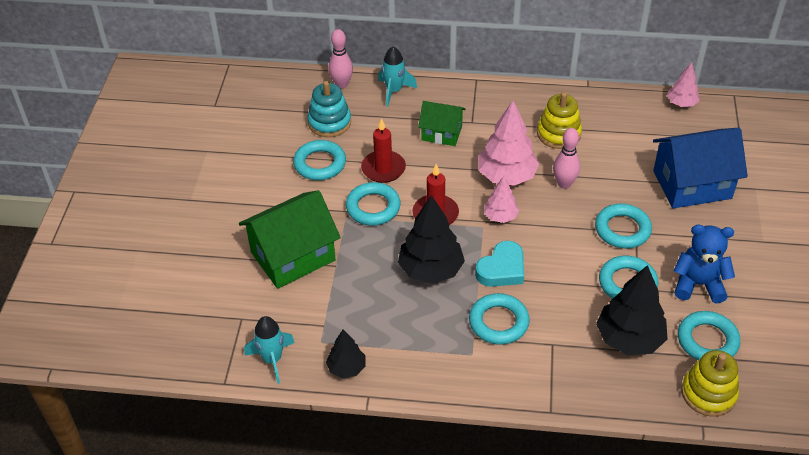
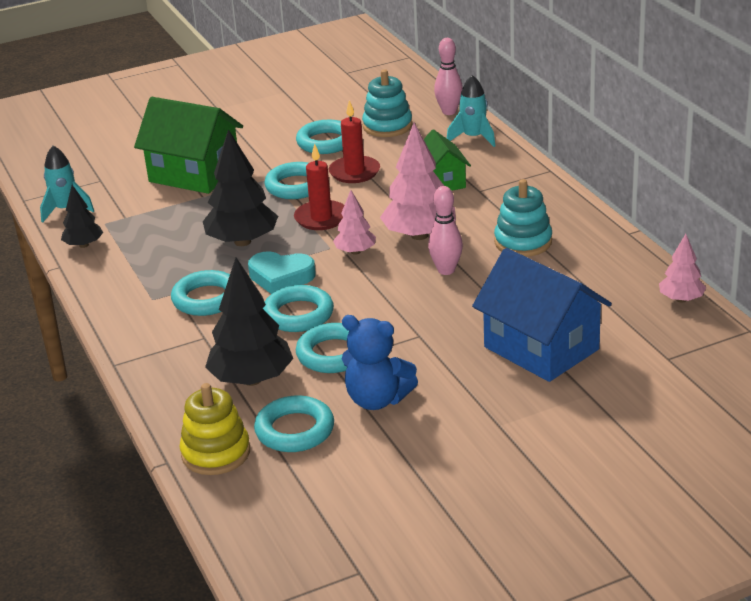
camera: 60 degrees right, 15 degrees down
(558, 134) = (523, 242): yellow stacking toy -> turquoise stacking toy
(622, 229) = (413, 326): turquoise ring -> turquoise ring (298, 314)
(698, 284) = (377, 399): blue teddy bear -> blue teddy bear turned 135 degrees clockwise

